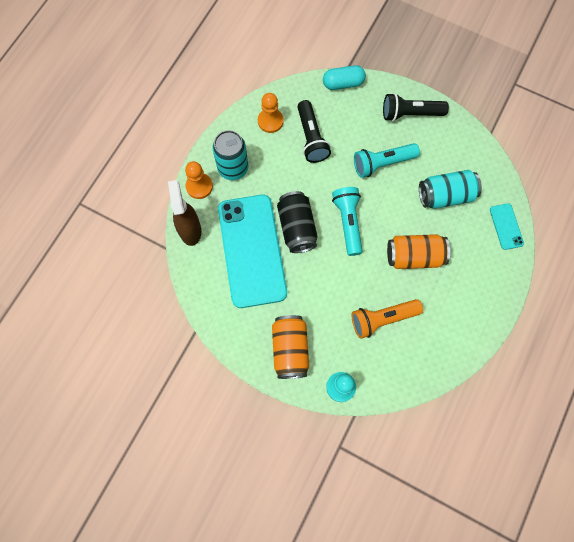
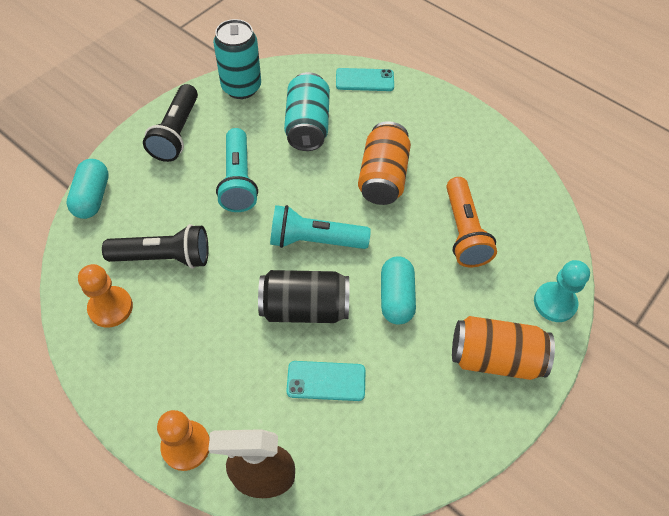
camera: 80 degrees left, 15 degrees down
(233, 168) = (172, 382): turquoise can -> turquoise can (241, 87)
(252, 250) = (326, 381): turquoise phone -> turquoise phone, size x0.42
(318, 281) = (396, 297): none -> turquoise capsule

